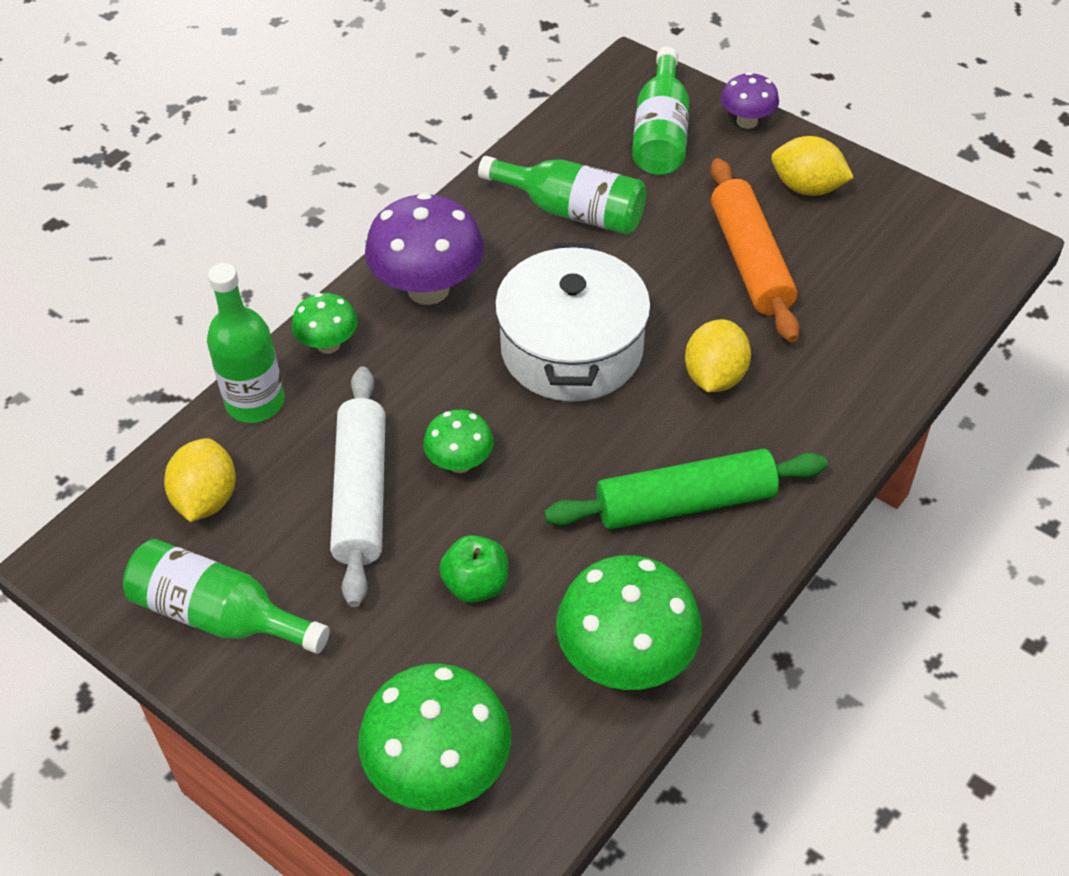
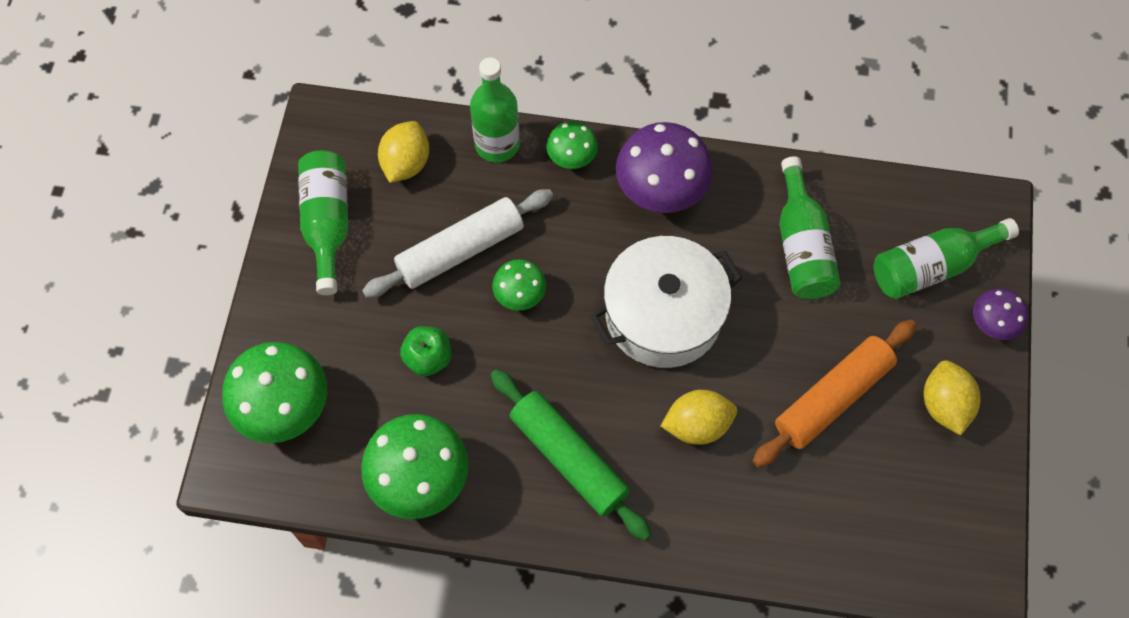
camera: 60 degrees right, 15 degrees up
(206, 499) = (406, 163): yellow lemon -> yellow lemon turned 45 degrees counterclockwise

